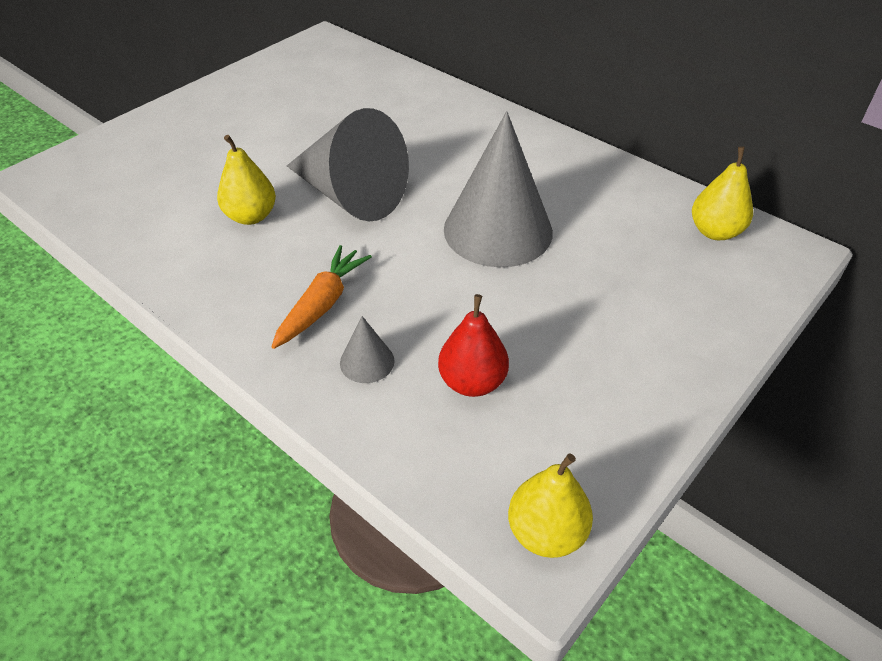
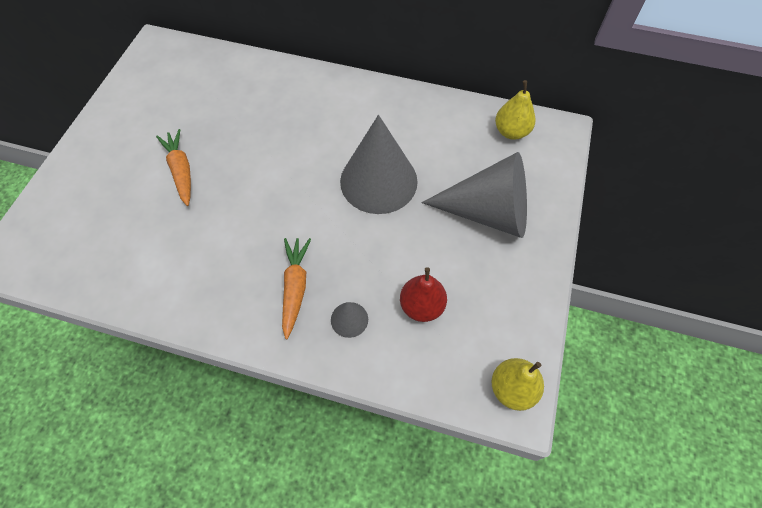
camera: 25 degrees left, 15 degrees up
(251, 216) = (201, 234): yellow pear -> none
(271, 153) = (181, 171): none -> orange carrot
(350, 195) = (263, 188): grey cone -> grey cone (488, 212)

